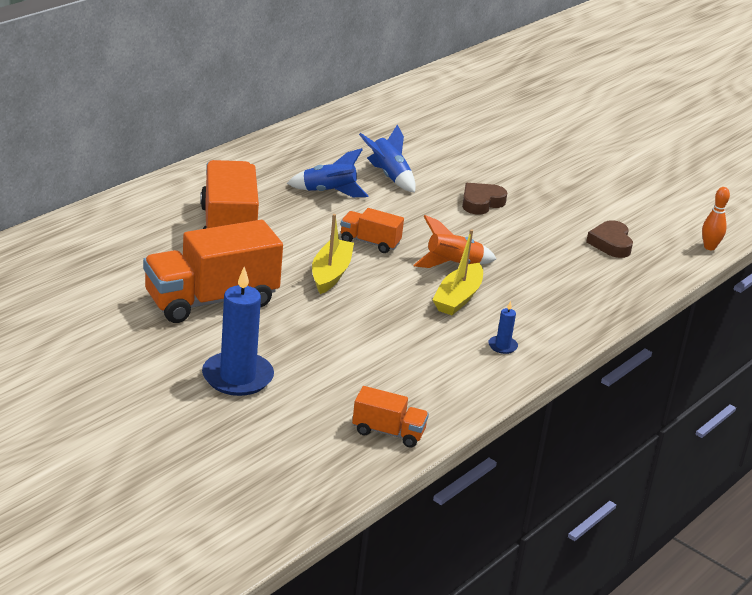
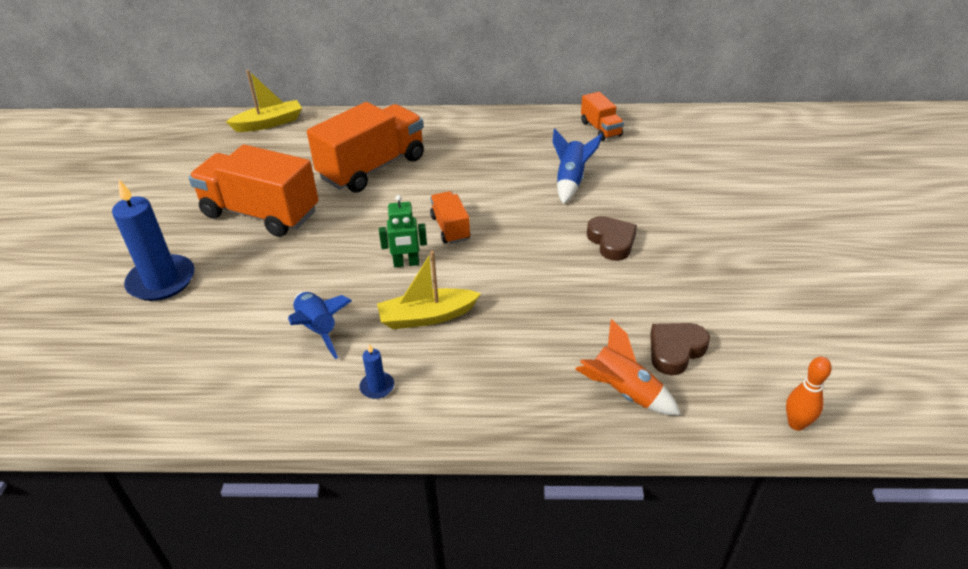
camera: 55 degrees right, 10 degrees up
(329, 192) = (496, 173): blue rocket -> blue rocket (318, 330)
(331, 273) = (373, 238): yellow boat -> yellow boat (269, 123)
(385, 277) = (406, 263): none -> green robot
(388, 432) = (150, 399): orange truck -> orange truck (600, 129)
(453, 265) = (479, 284): orange rocket -> orange rocket (623, 392)
(481, 203) = (611, 242): brown heart -> brown heart turned 60 degrees clockwise

